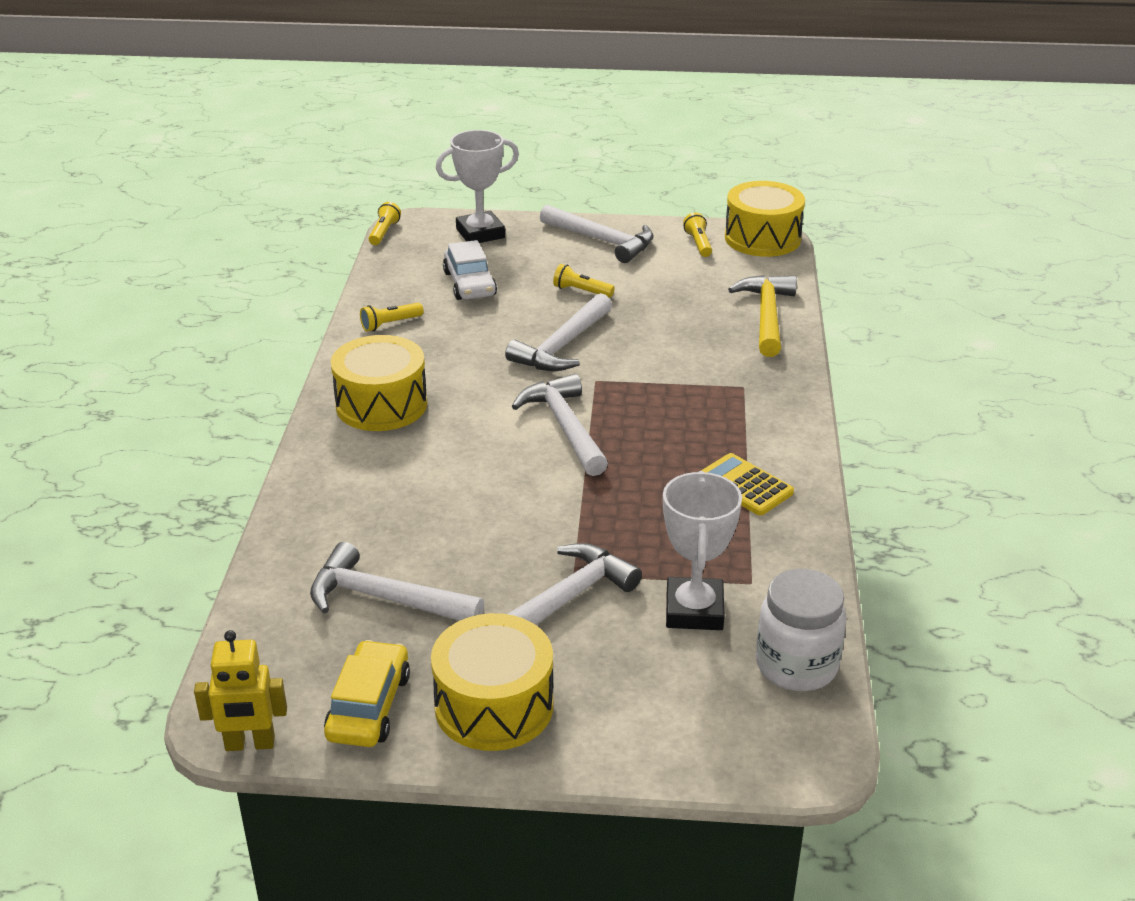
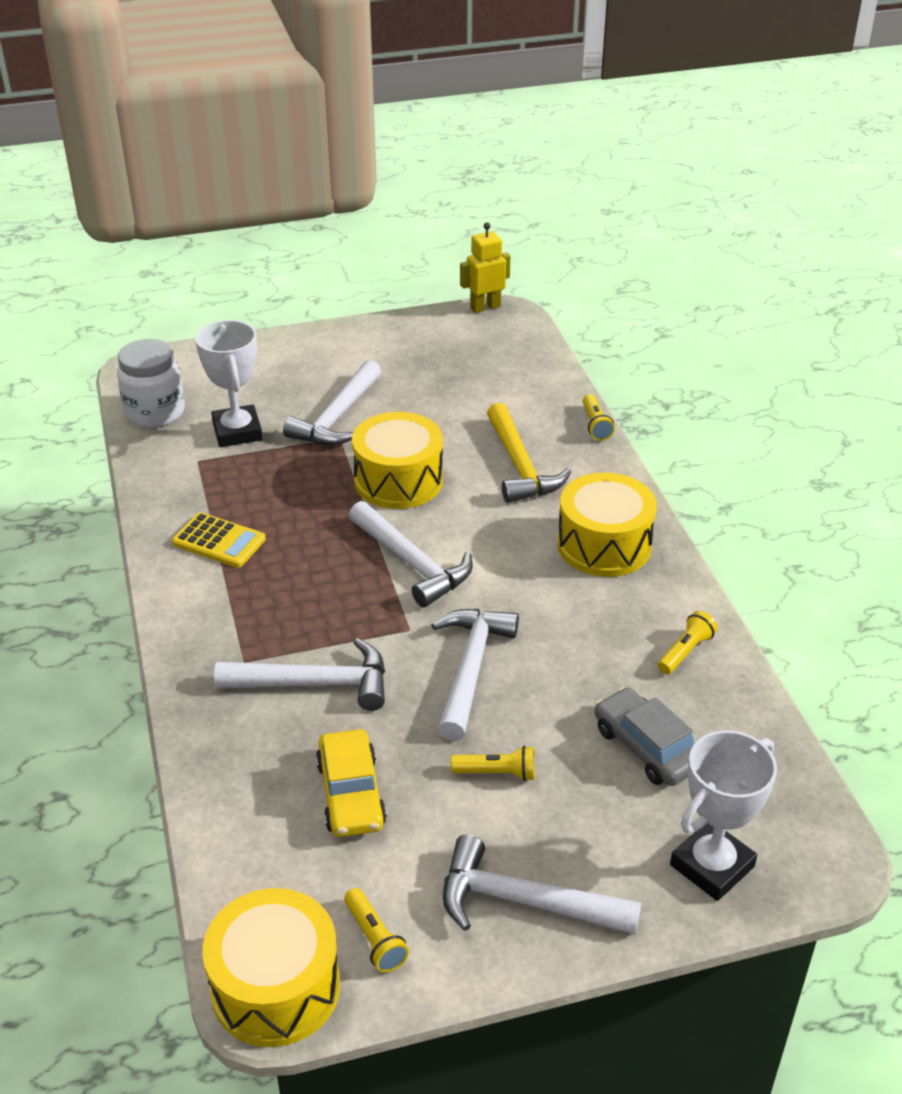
camera: 160 degrees right, 5 degrees up
(369, 706) = (430, 336): yellow car -> yellow car (351, 794)
(384, 232) = (845, 826): yellow flashlight -> yellow flashlight (595, 425)
(385, 599) = (467, 392): white hammer -> white hammer (315, 683)
(469, 284) = (647, 747): white car -> grey car
(494, 706) = (352, 351): yellow drum -> yellow drum (398, 480)
(766, 316) = (237, 790): yellow hammer -> yellow hammer (520, 466)

